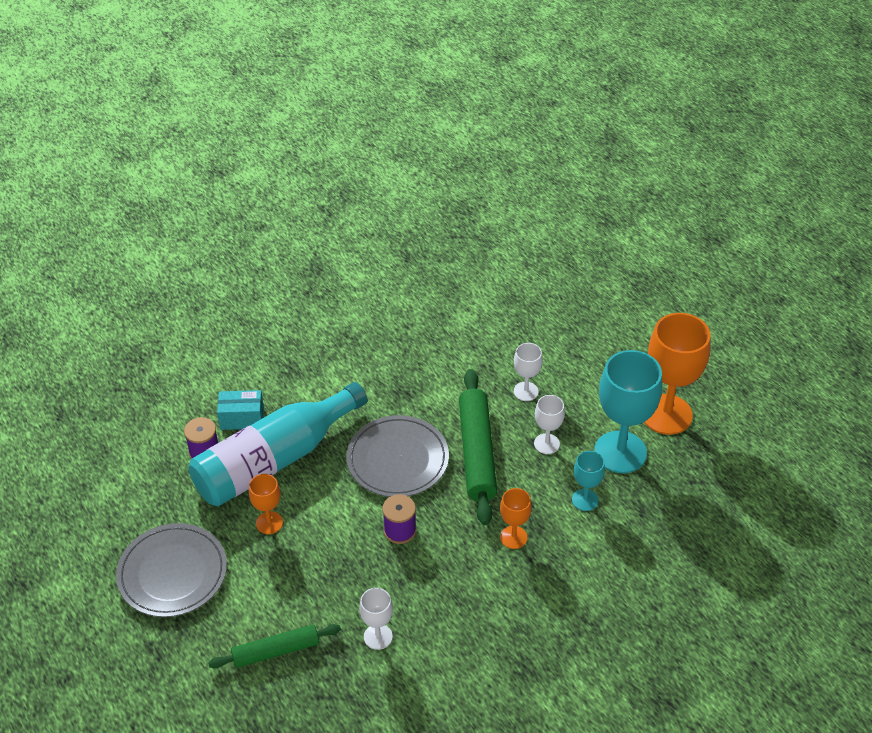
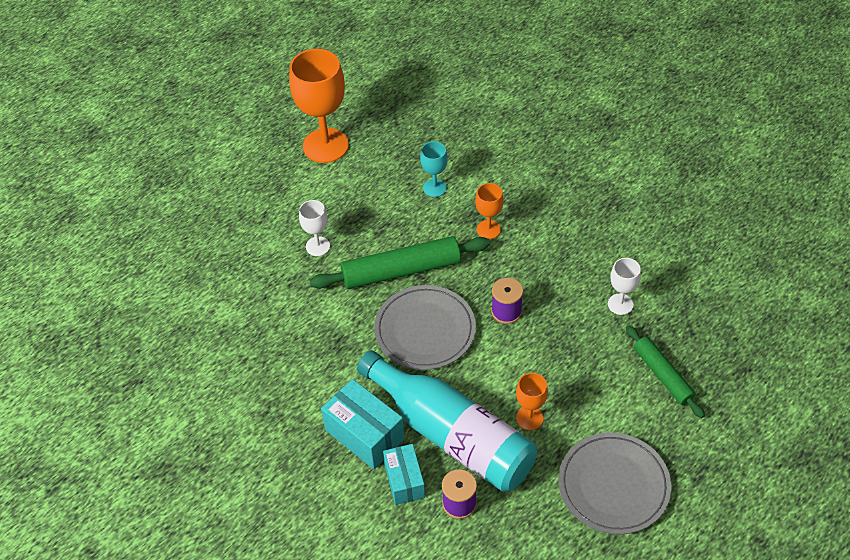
camera: 100 degrees left, 5 degrees up
(299, 398) = (364, 434): none -> turquoise box
(546, 444) = (378, 222): white goblet -> none
(620, 452) = (376, 171): turquoise goblet -> none

